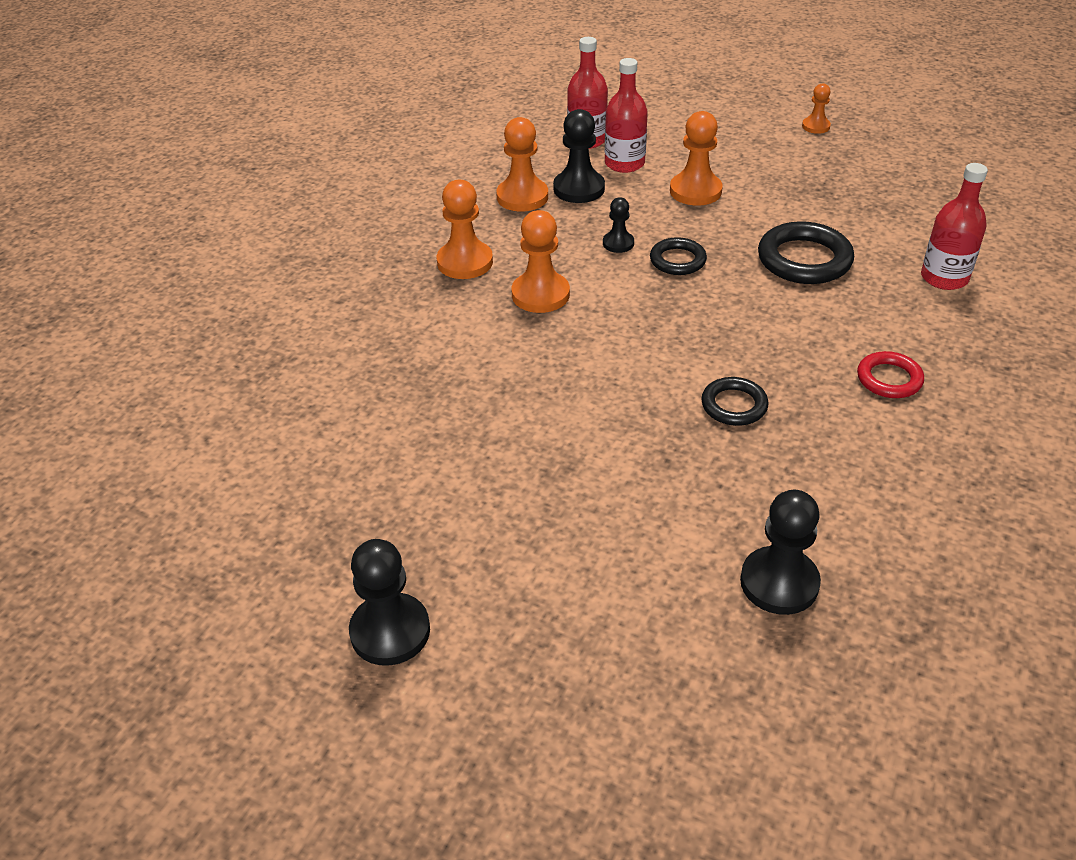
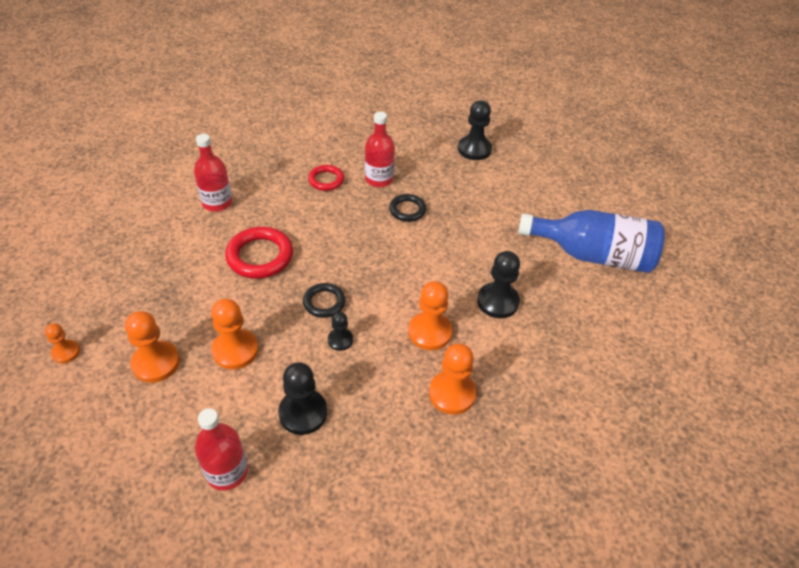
camera: 145 degrees left, 5 degrees up
(390, 631) = (638, 213): black pawn -> black pawn (497, 302)
(418, 499) = (593, 255): none -> blue bottle
(522, 197) = (351, 435): orange pawn -> orange pawn (156, 363)
(624, 163) = (239, 417): red bottle -> red bottle (379, 179)
(804, 260) = (260, 256): black ring -> red ring

